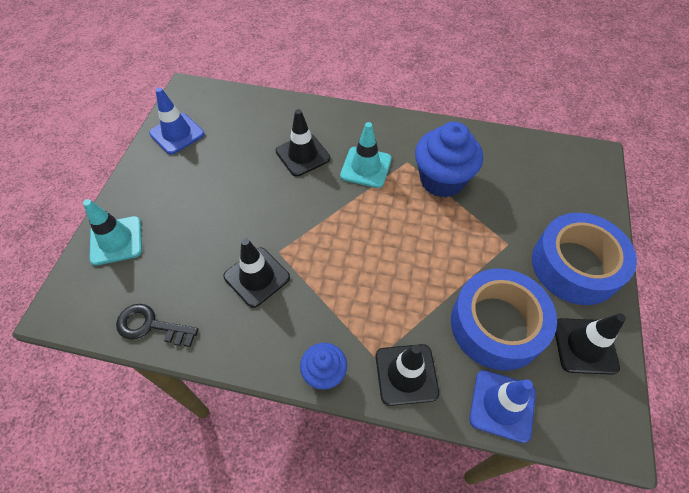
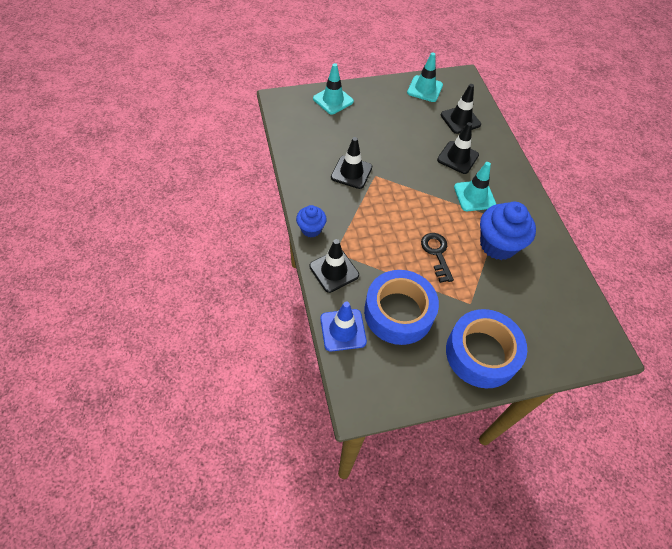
camera: 60 degrees right, 0 degrees up
(151, 326) = (293, 140): black key -> black key (436, 253)
(177, 134) = (425, 89): blue traffic cone -> turquoise traffic cone
(585, 346) = (416, 373): black traffic cone -> black traffic cone (460, 120)

